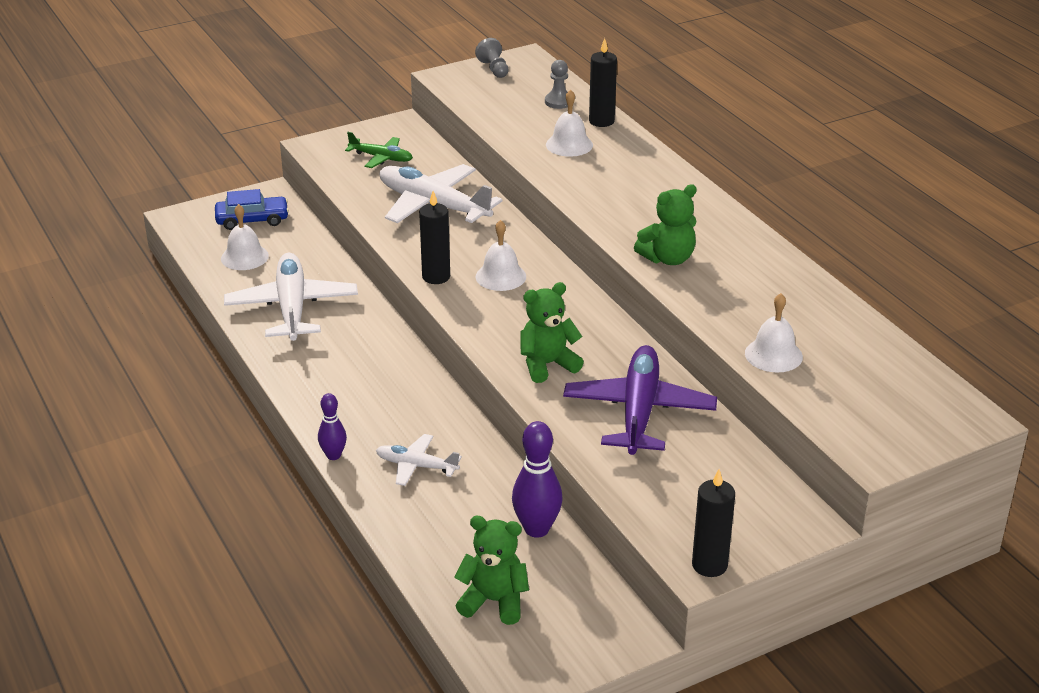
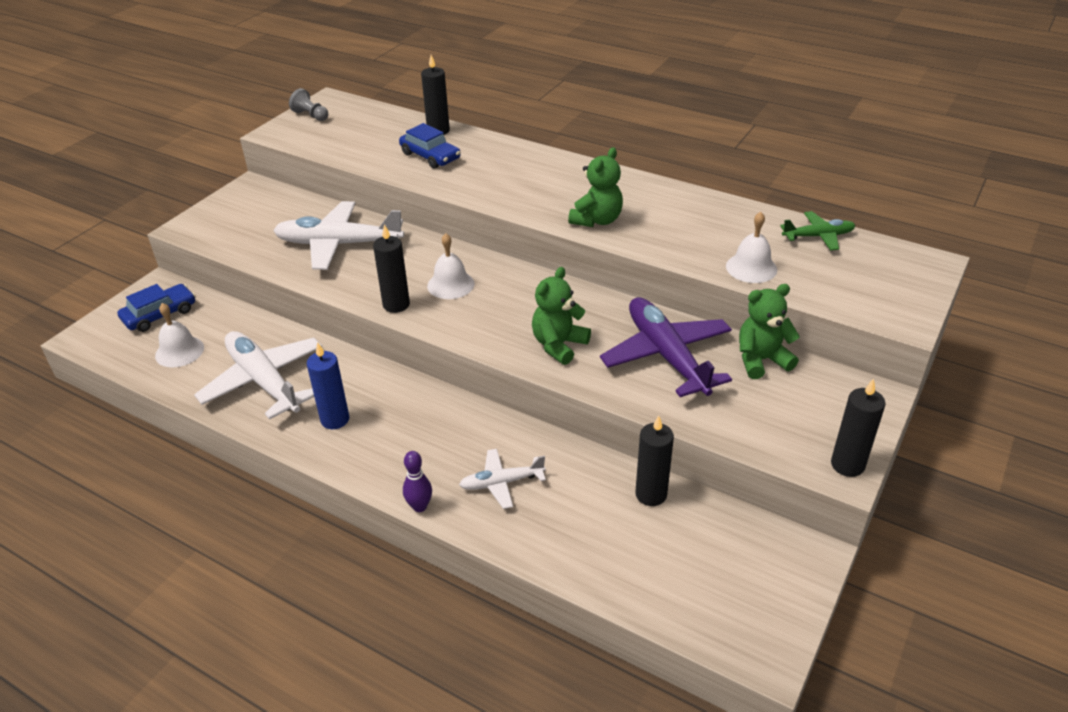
camera: 30 degrees left, 5 degrees up
(323, 361) = (335, 419): none -> blue candle
(381, 158) = (256, 219): green plane -> green plane (818, 236)
(494, 601) = (679, 580): green teddy bear -> green teddy bear (761, 360)
(536, 529) = (651, 494): purple bowling pin -> black candle
(558, 102) = (389, 126): grey pawn -> none
(569, 144) = (430, 156): white bell -> blue car

